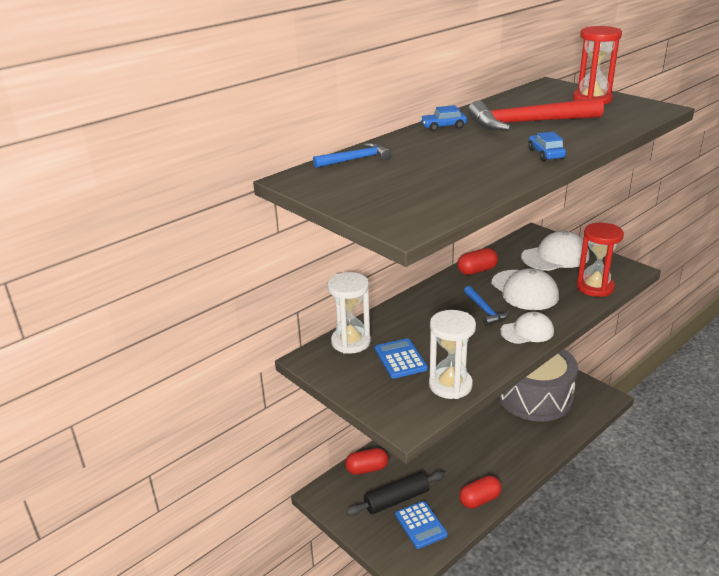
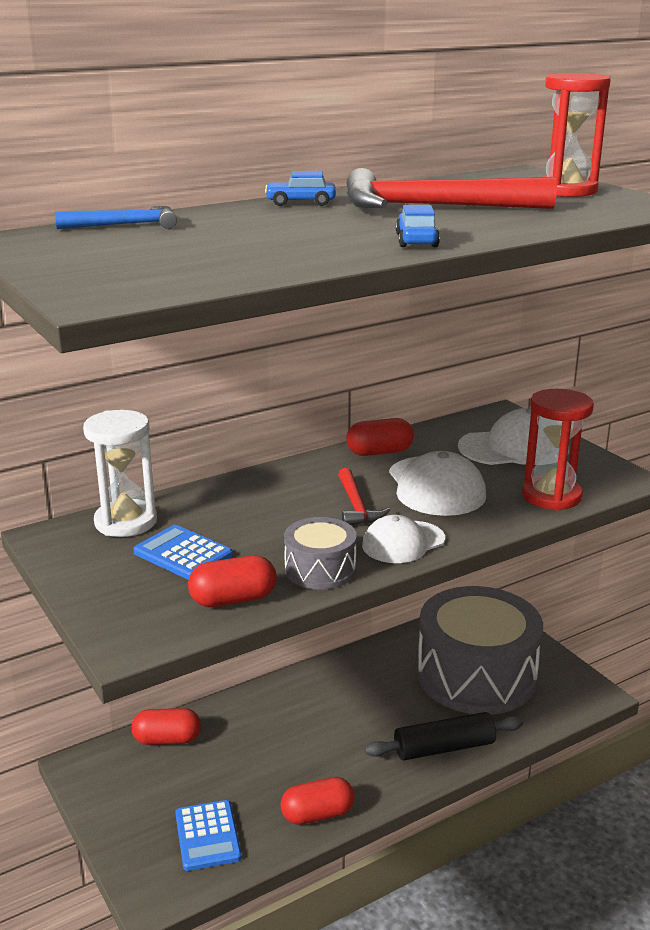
camera: 10 degrees right, 5 degrees down
(396, 500) = (189, 792): black rolling pin -> black rolling pin (444, 748)
(400, 359) = (183, 554): blue calculator -> blue calculator turned 45 degrees counterclockwise
(450, 385) = (233, 599): white hourglass -> red capsule
(485, 310) = (356, 506): blue hammer -> red hammer
(489, 357) = (320, 569): none -> grey drum
(527, 331) = (403, 542): white cap -> white cap turned 150 degrees clockwise

